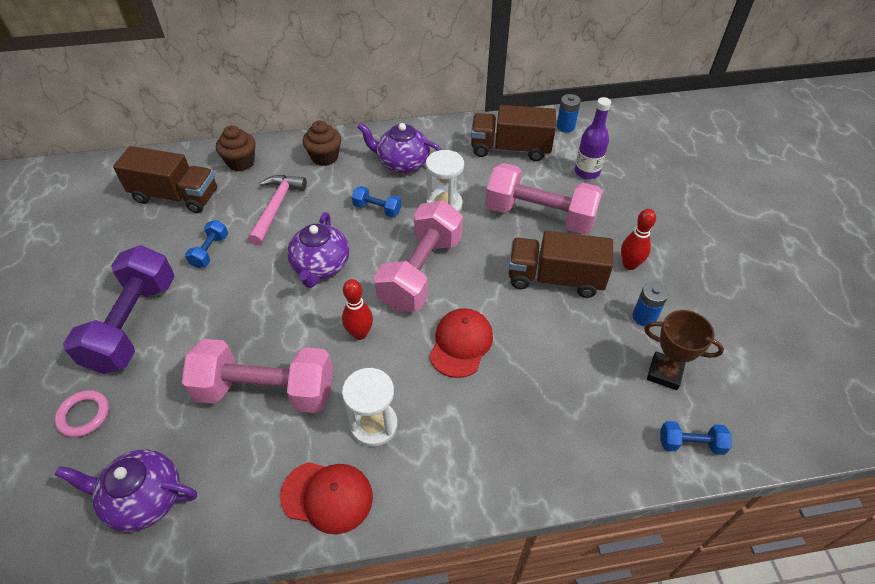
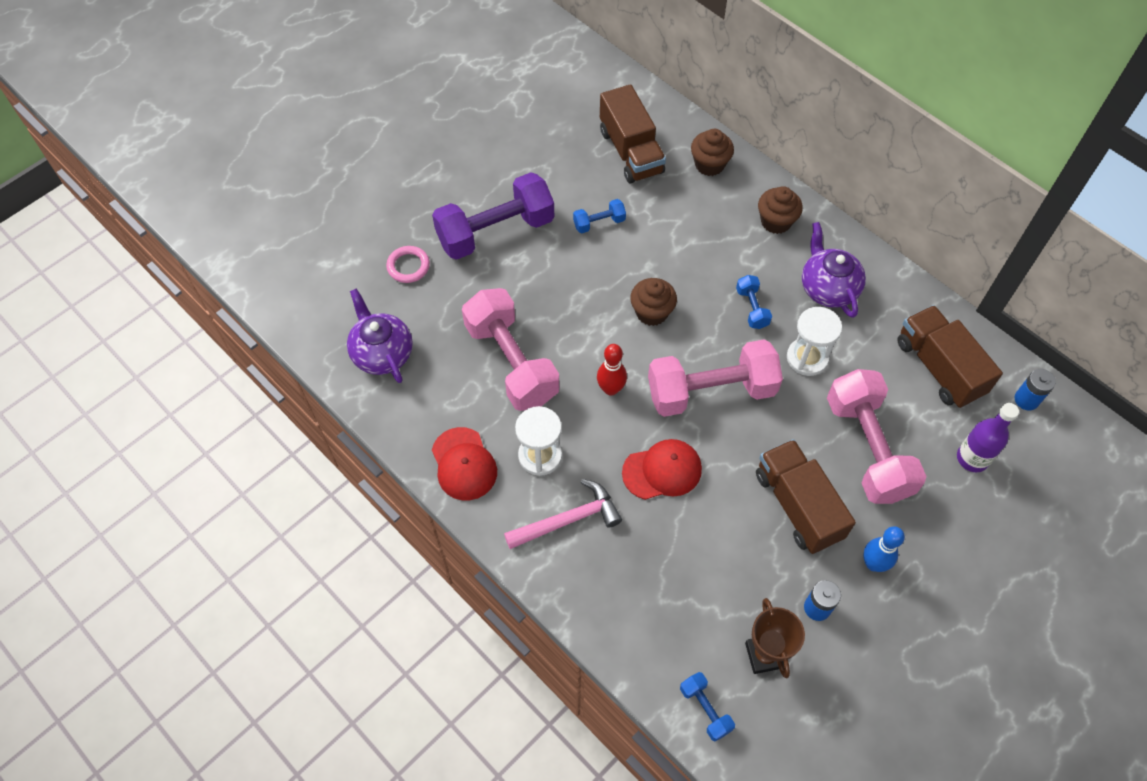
camera: 55 degrees right, 10 degrees up
(276, 207) = (684, 231): pink hammer -> pink hammer (568, 519)
(321, 266) = (651, 312): purple teapot -> brown cupcake
(629, 265) = (873, 564): red bowling pin -> blue bowling pin

